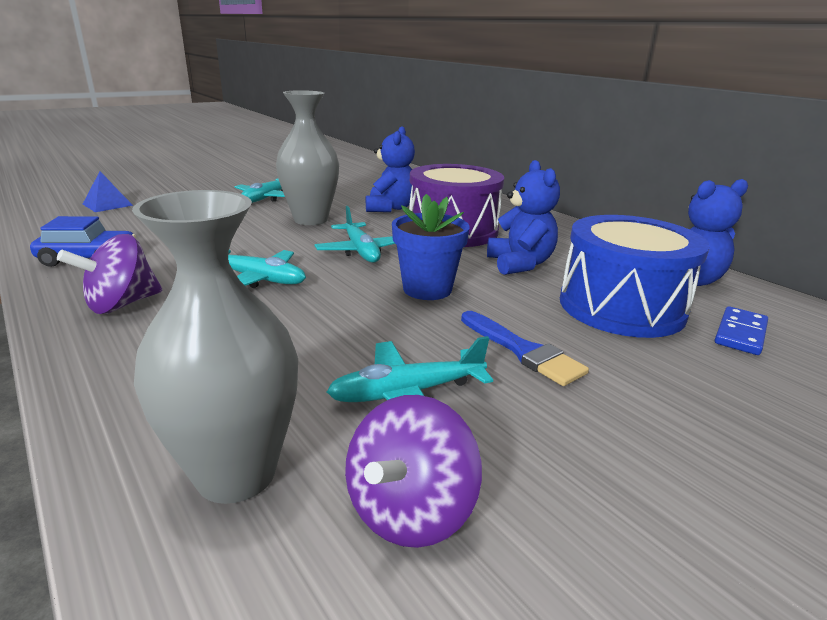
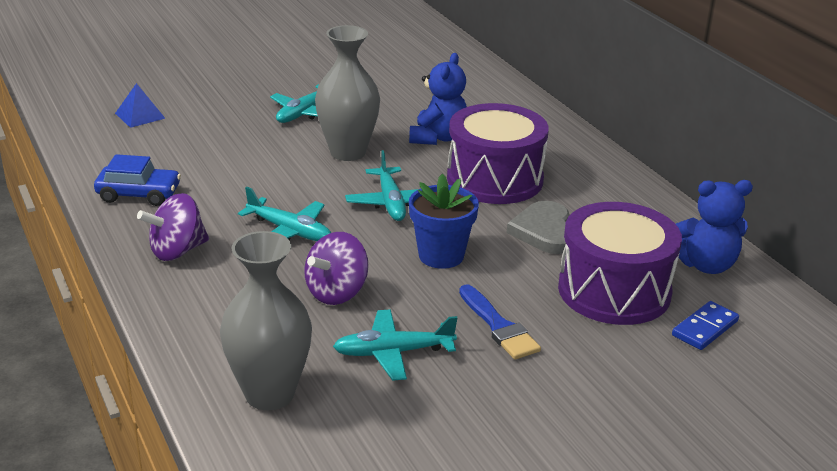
camera: 10 degrees right, 5 degrees up
(410, 510) = (373, 427): purple spinning top -> purple spinning top (337, 293)
(520, 264) = (544, 231): blue teddy bear -> grey heart
(621, 307) = (614, 291): blue drum -> purple drum

